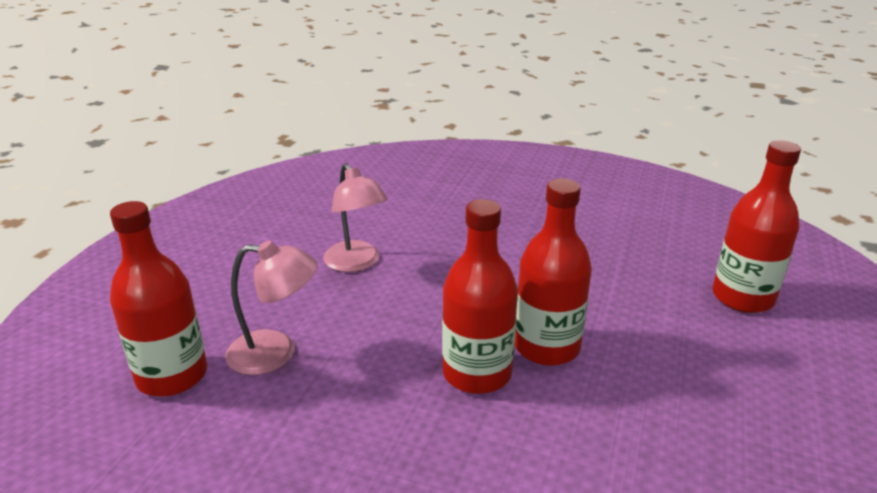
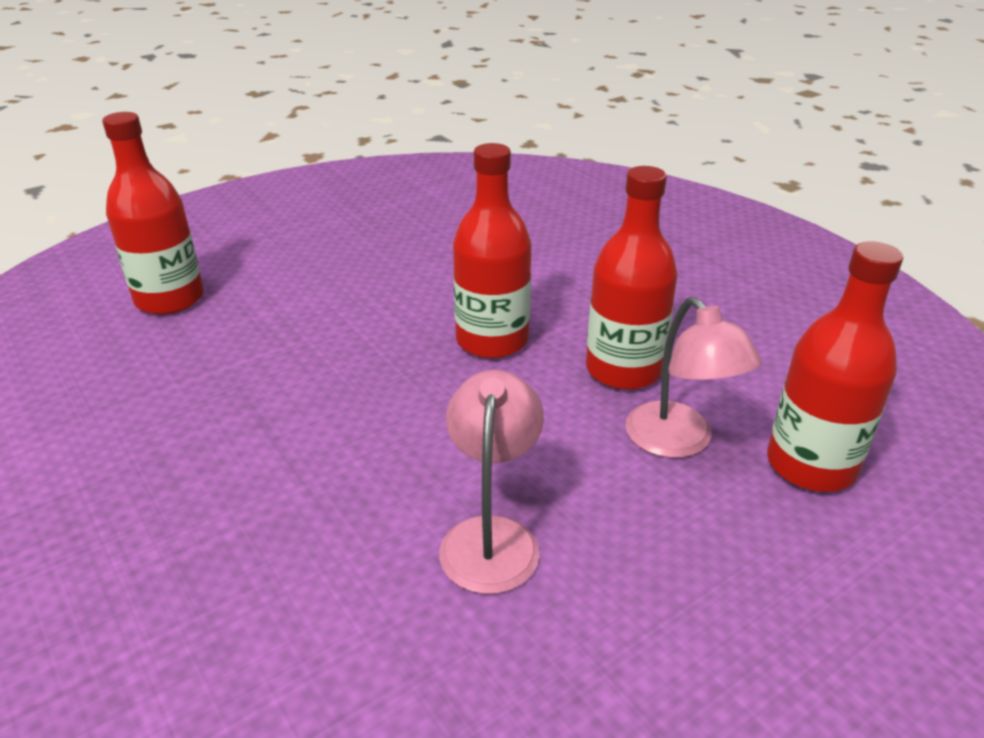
camera: 145 degrees left, 5 degrees up
(276, 353) = (679, 442): pink lamp -> pink lamp turned 150 degrees counterclockwise
(546, 347) = (403, 335): red bottle -> red bottle (623, 370)

